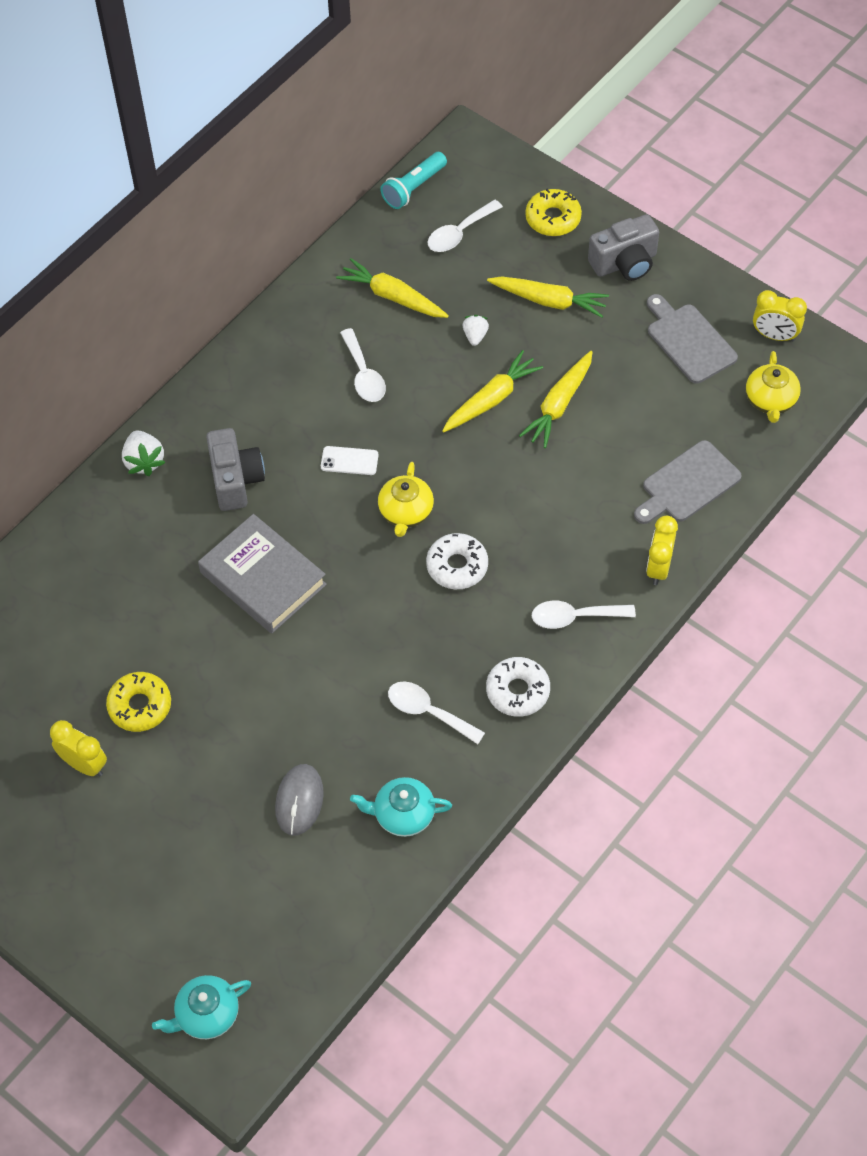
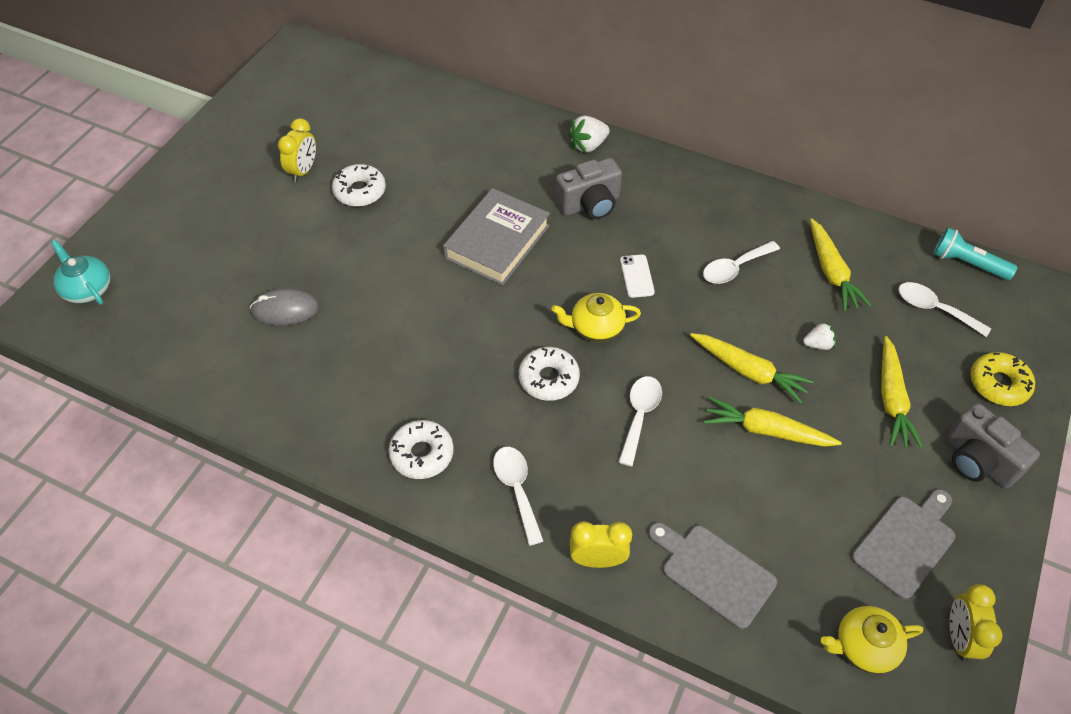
camera: 75 degrees right, 5 degrees down
(140, 706) = (360, 191): yellow donut -> white donut
(392, 297) = (831, 272): yellow carrot -> yellow carrot turned 150 degrees clockwise
(403, 814) = (278, 386): turquoise teapot -> none
(428, 712) = (387, 385): white spoon -> white spoon (639, 416)

